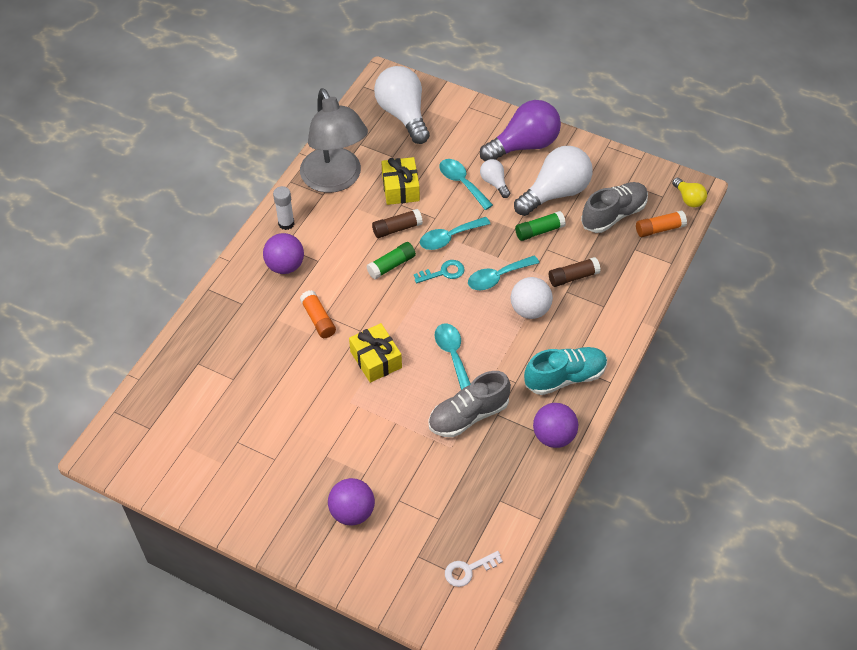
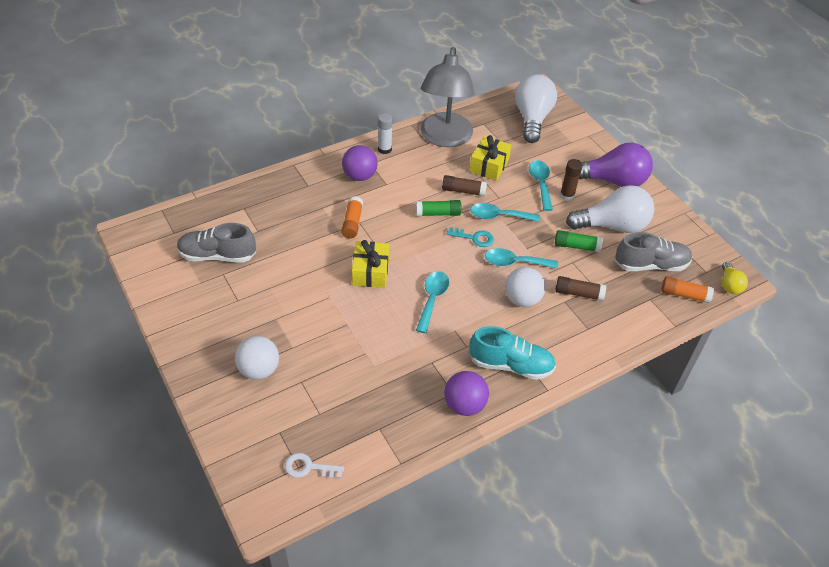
camera: 30 degrees right, 5 degrees down
(352, 512) = (259, 370): purple ball -> white ball
(468, 415) = (408, 350): grey shoe -> grey shoe (217, 255)
(494, 183) = (567, 196): white light bulb -> brown glue stick

